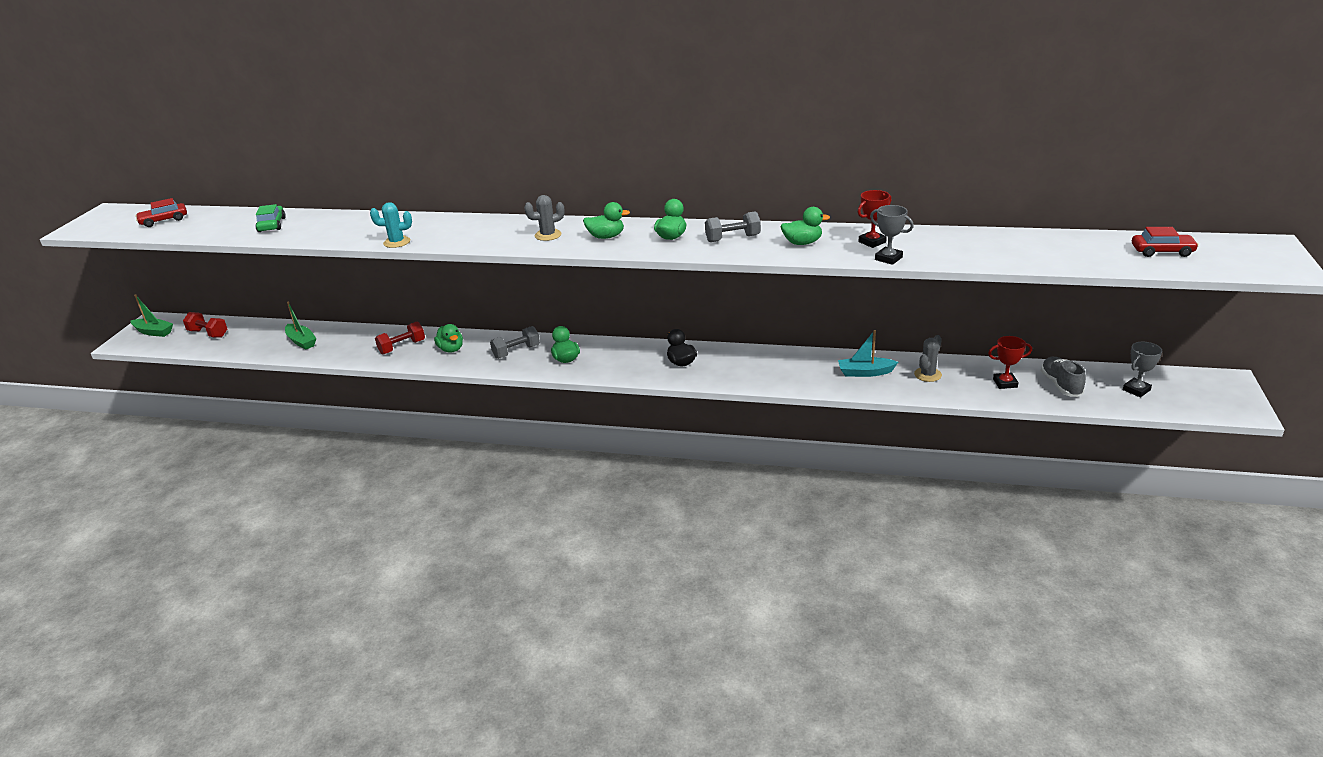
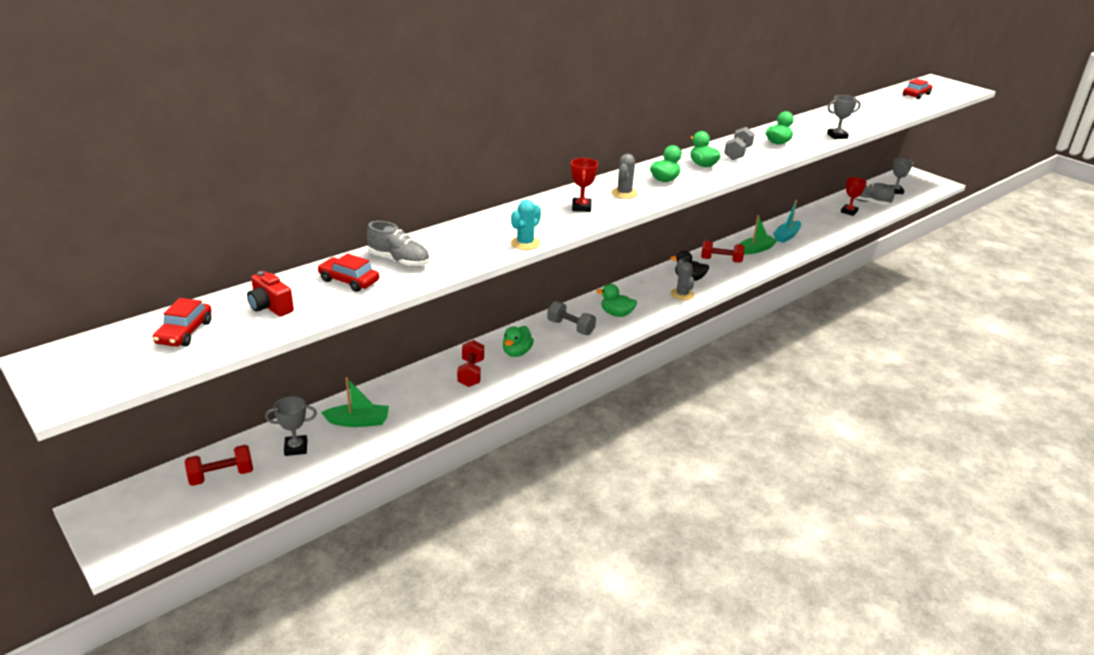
camera: 55 degrees left, 0 degrees up
(154, 332) = (134, 516): green boat -> green boat (755, 249)
(215, 223) = (270, 307): none -> red camera
(254, 338) = (296, 448): none -> grey trophy
(272, 225) = (349, 281): green car -> red car
(318, 224) = (399, 261): none -> grey shoe
(451, 349) = (516, 352): green duck -> green duck turned 105 degrees clockwise
(516, 352) = (570, 327): grey dumbbell -> grey dumbbell turned 60 degrees counterclockwise
(745, 362) = (721, 260): none -> red dumbbell
(872, 242) = (806, 130): red trophy -> red trophy (581, 207)
(927, 375) = (813, 223): grey cactus -> grey cactus (682, 294)

